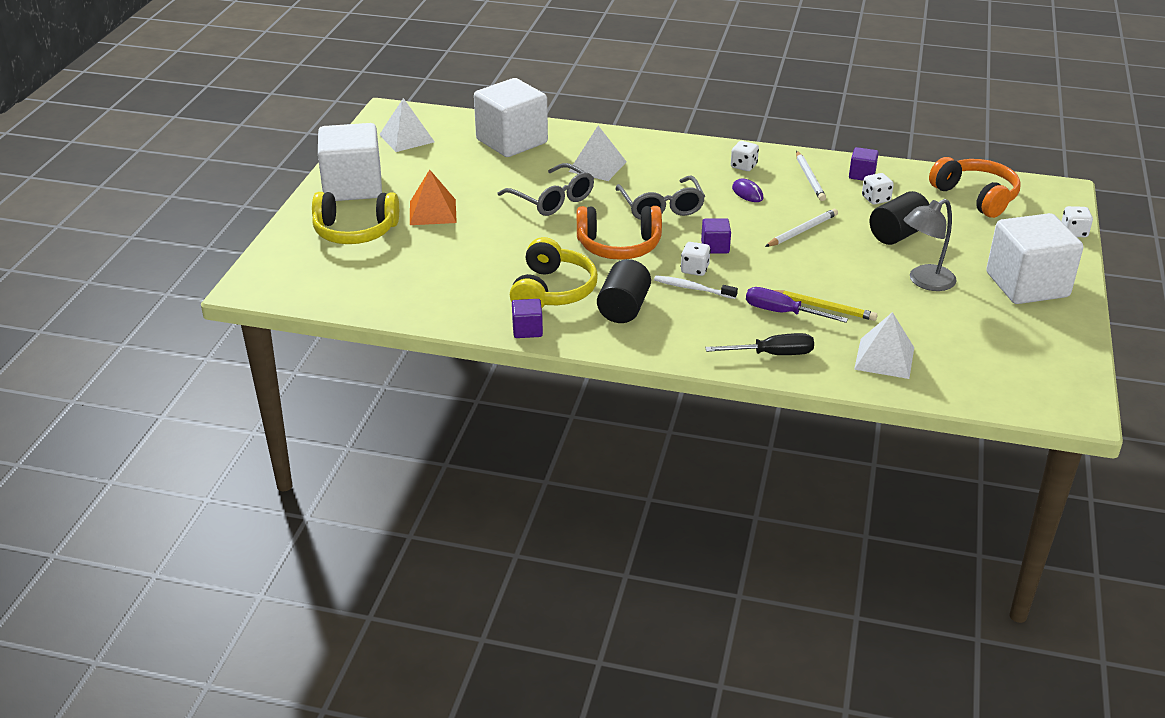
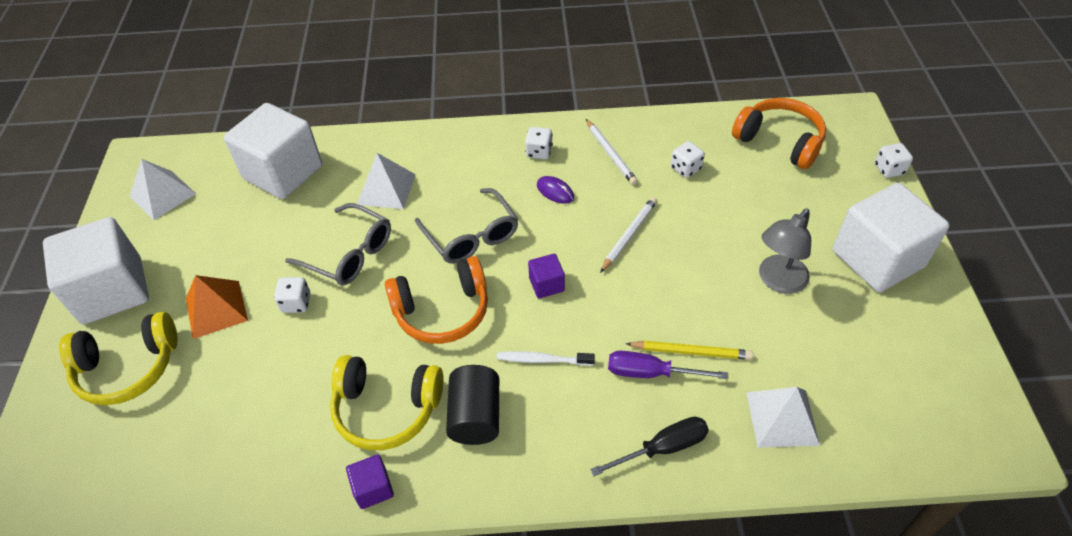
camera: 15 degrees left, 15 degrees up
(552, 291) = (386, 409): yellow headphones -> yellow headphones turned 105 degrees clockwise
(694, 269) = (535, 327): white dice -> white dice (296, 303)
(862, 175) = (660, 136): purple cube -> none
(897, 234) = (725, 216): black cylinder -> none

